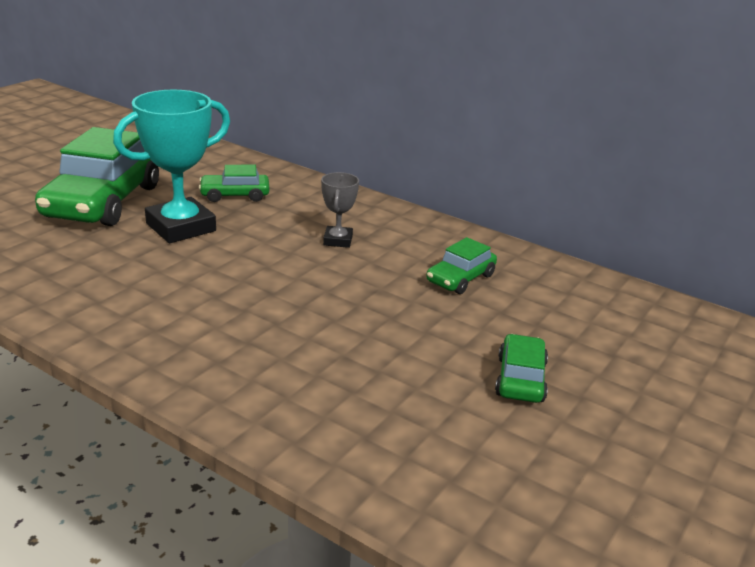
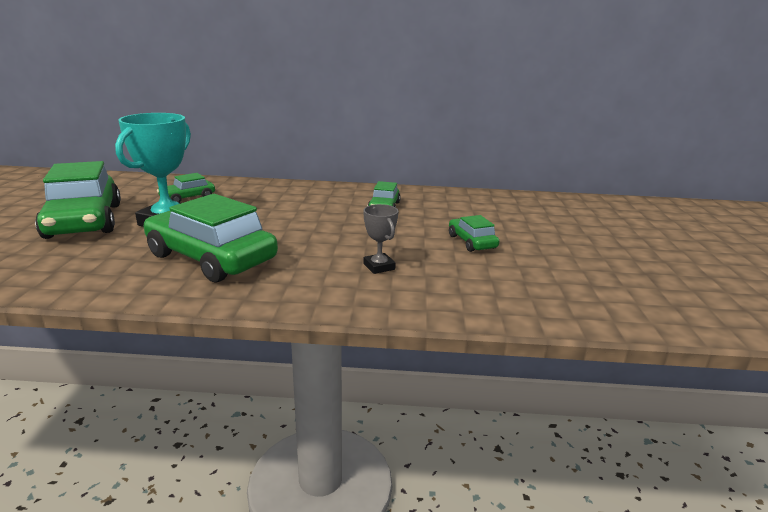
camera: 30 degrees left, 5 degrees down
(174, 295) = (211, 258): none -> green car
(338, 240) = (289, 206): grey trophy -> grey trophy (379, 267)

